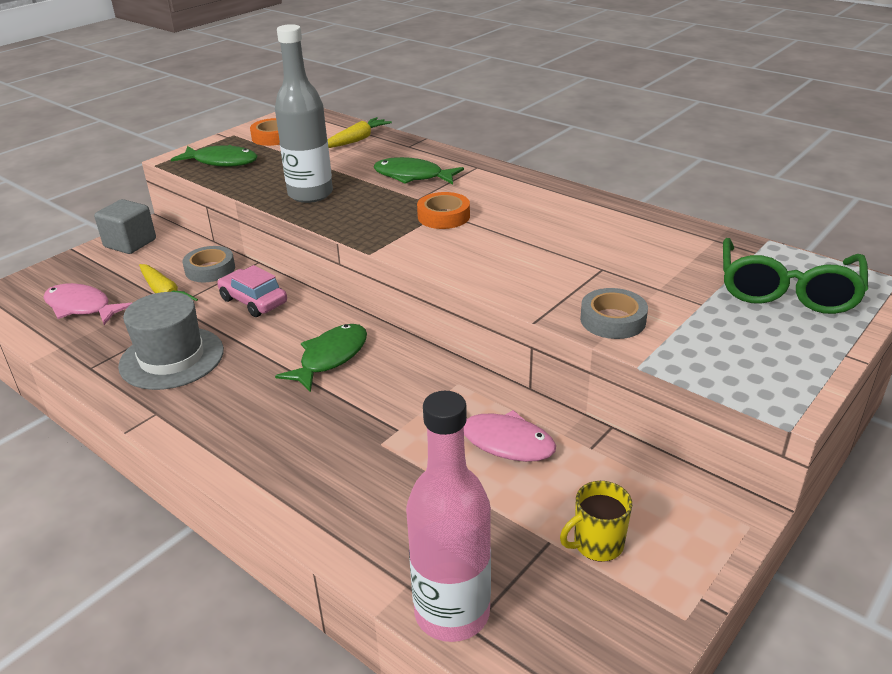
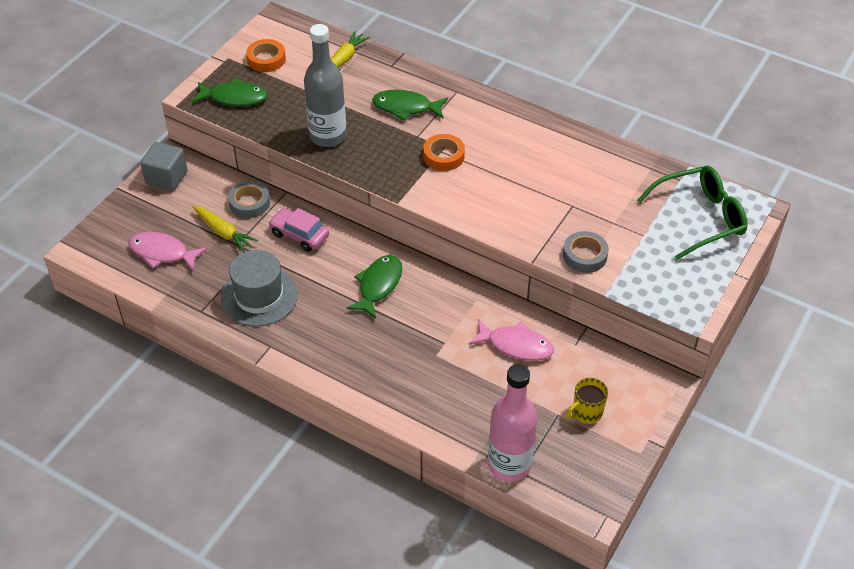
camera: 10 degrees left, 15 degrees up
(787, 291) = (700, 218): green glasses -> green glasses turned 120 degrees counterclockwise

